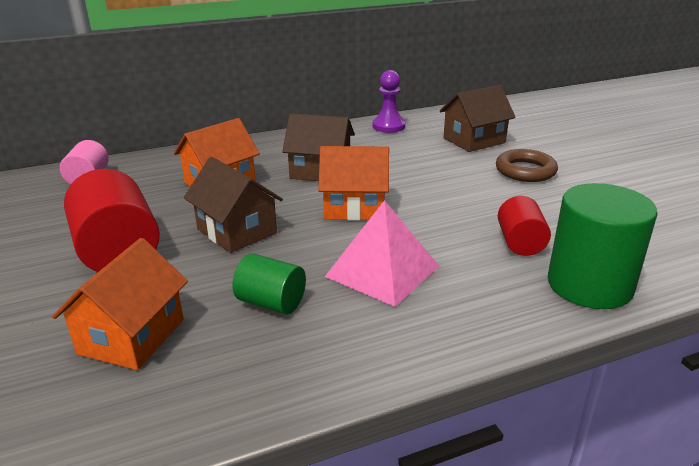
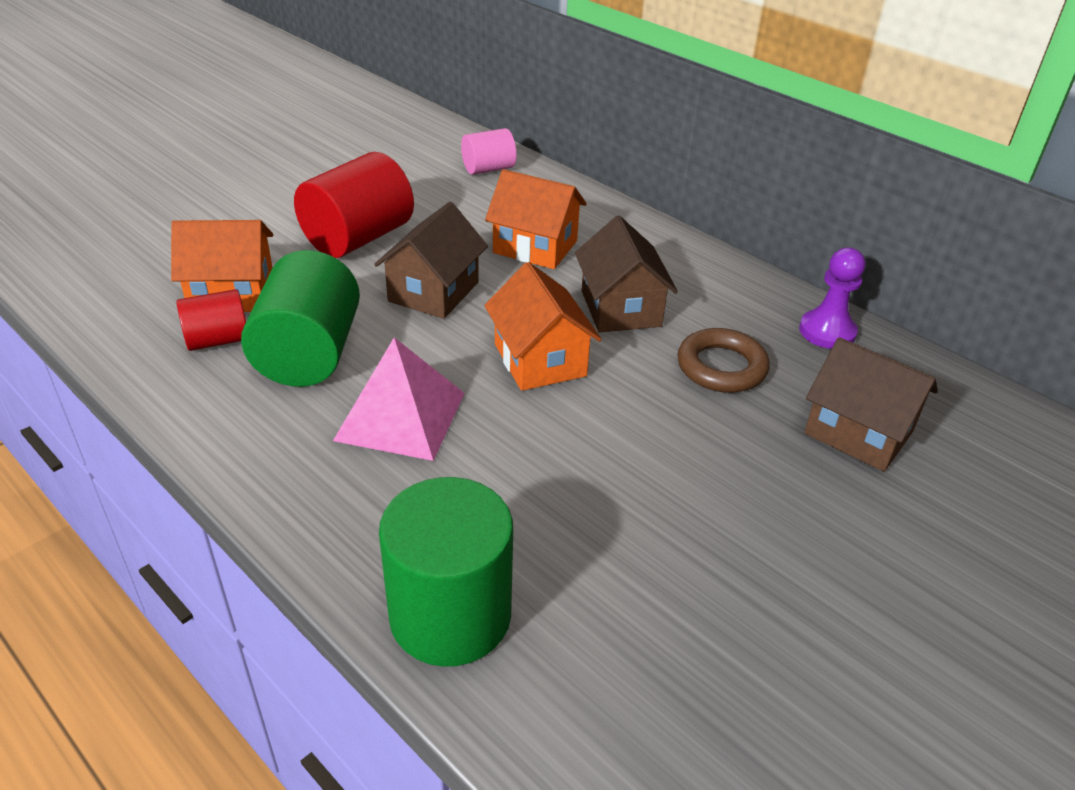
camera: 65 degrees right, 10 degrees up
(271, 303) = (308, 354): green cylinder -> green cylinder, size x1.76
(520, 243) = (531, 530): red cylinder -> red cylinder (218, 340)
(525, 171) = (783, 510): brown ring -> brown ring (721, 367)

